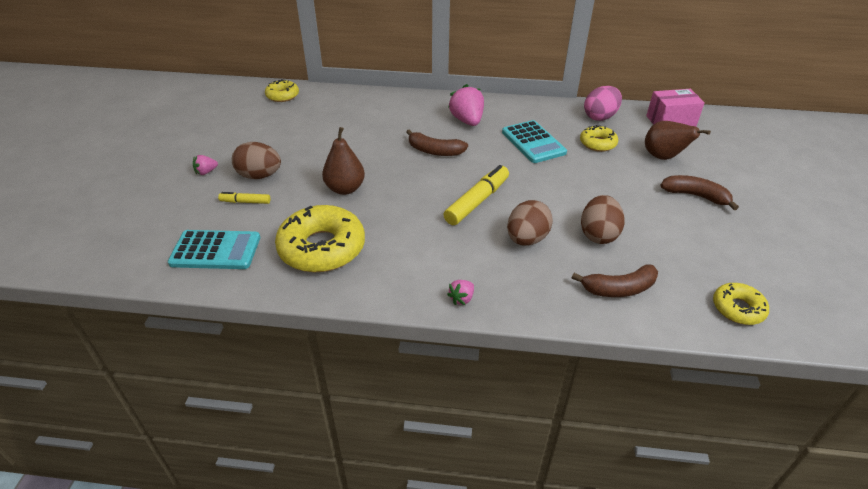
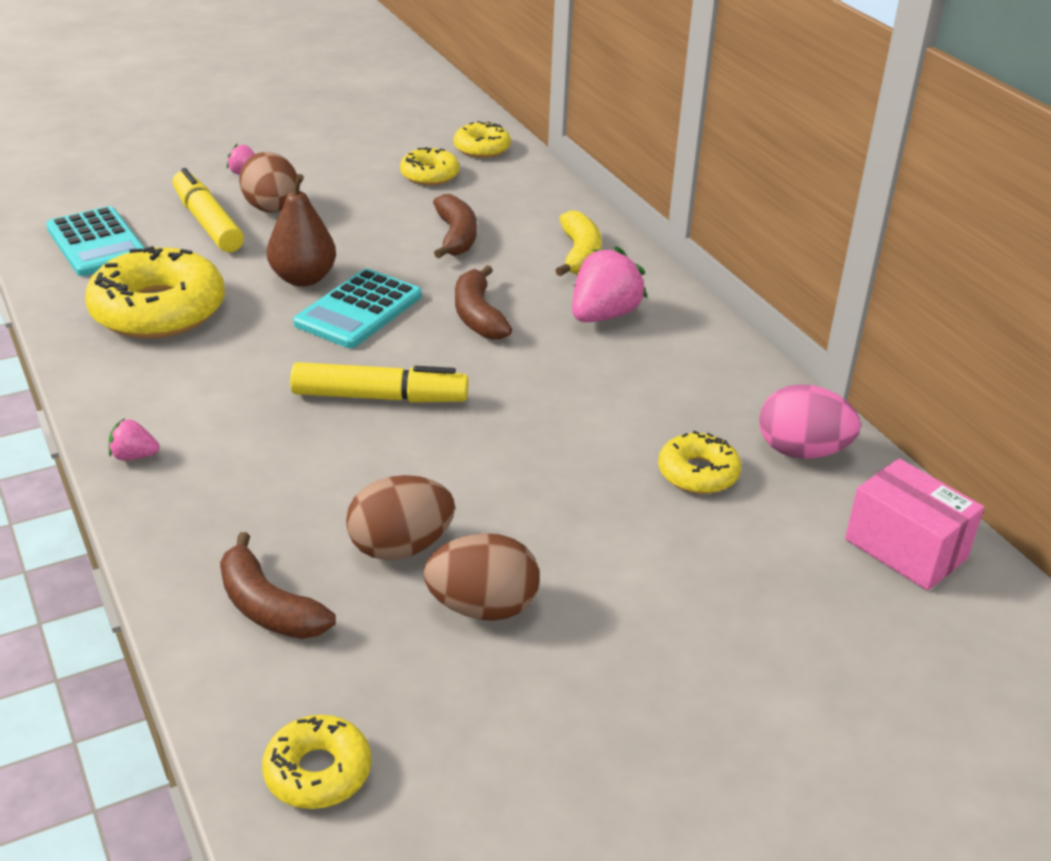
camera: 55 degrees right, 5 degrees down
(245, 202) = (207, 223): yellow marker -> yellow marker, size x1.90
(289, 118) = (429, 175): none -> yellow donut
(412, 108) = (579, 254): none -> yellow banana
(526, 239) = (322, 474): brown egg -> brown egg (483, 607)
(533, 142) = (614, 400): turquoise calculator -> turquoise calculator (358, 310)
(663, 157) = (745, 569): brown pear -> none
(695, 196) = (644, 644): brown banana -> brown banana (456, 237)

